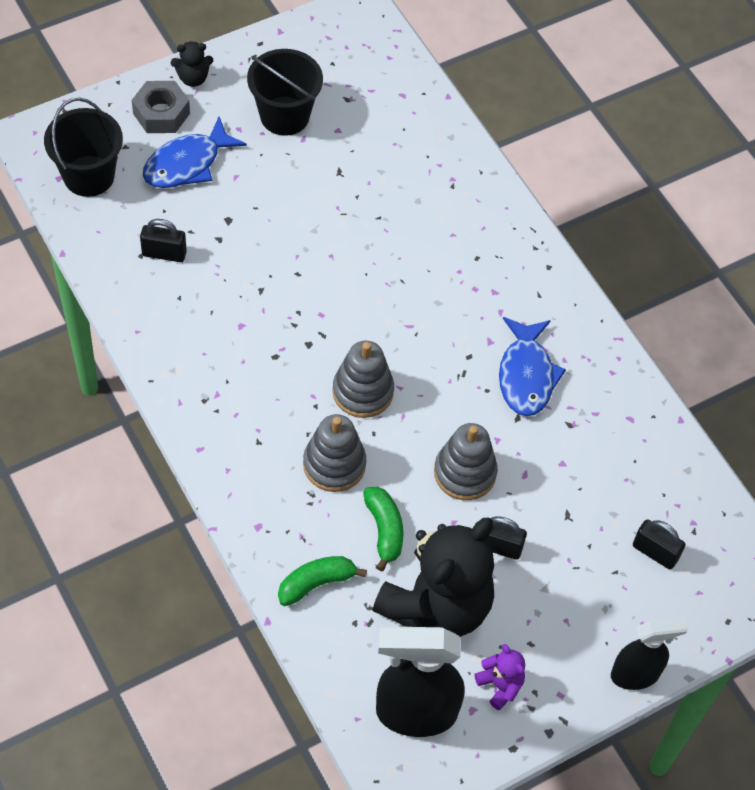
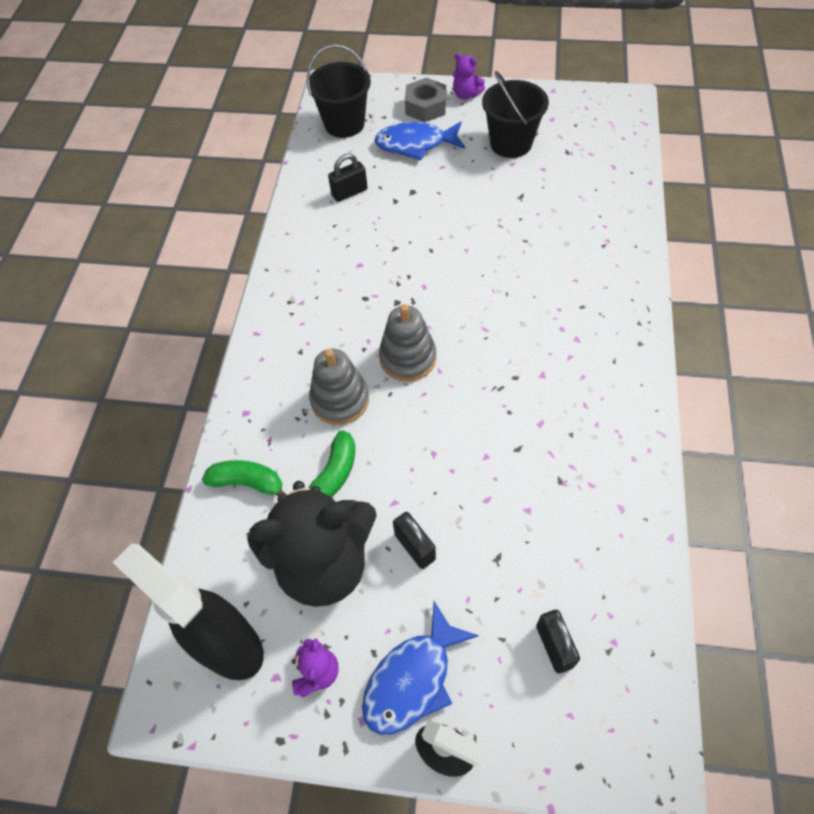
camera: 45 degrees right, 0 degrees up
(164, 253) = (349, 192): black padlock -> black padlock turned 75 degrees counterclockwise
(193, 78) = (466, 95): black teddy bear -> purple teddy bear
(465, 473) = (436, 467): grey stacking toy -> none
(526, 375) = (552, 418): blue fish -> blue fish (412, 679)

